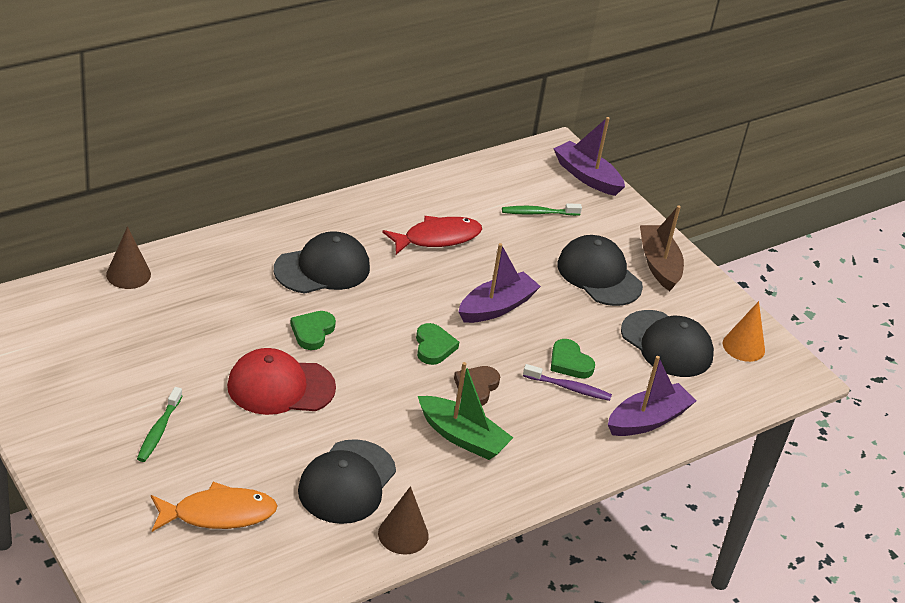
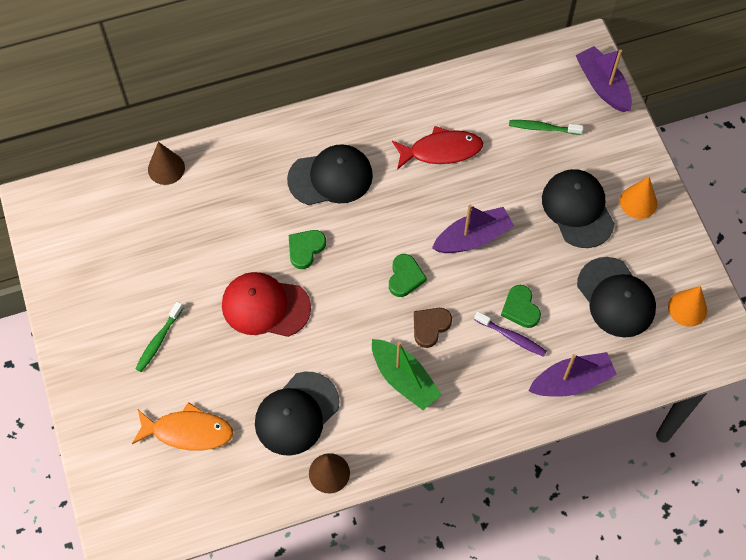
camera: 20 degrees right, 25 degrees up
(659, 264) = (638, 202): brown boat -> orange cone

